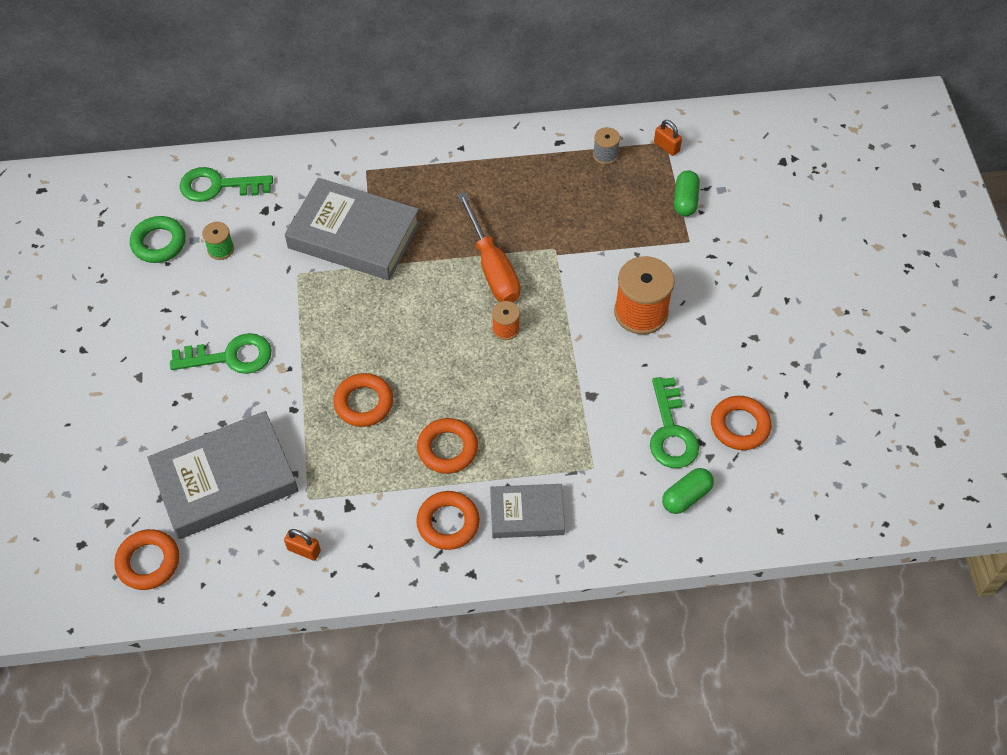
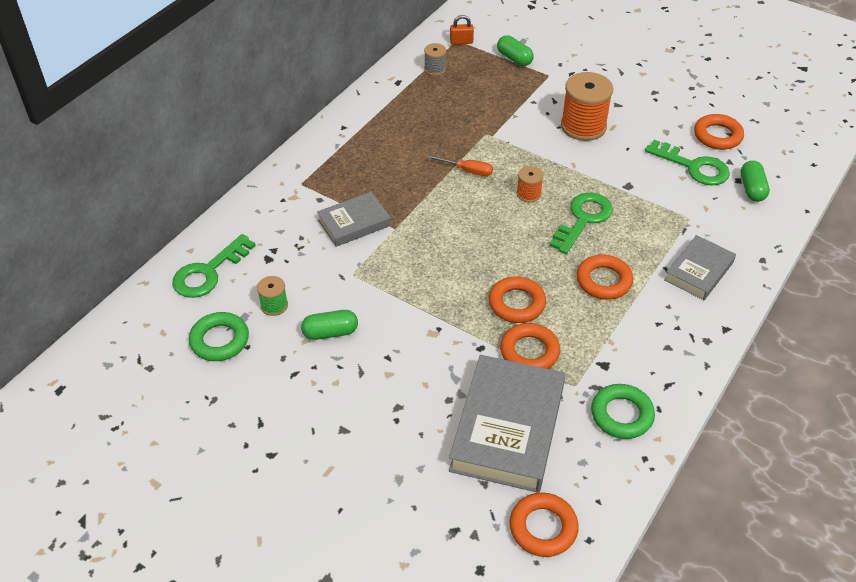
camera: 50 degrees left, 10 degrees down
(224, 303) = (330, 332): none -> green capsule
(230, 357) = (388, 358): green key -> green key (583, 219)
(304, 550) = (621, 415): orange padlock -> green ring
(354, 235) = (354, 223): grey book -> grey book, size x0.57
(448, 523) = (670, 317): orange ring -> orange ring (529, 352)
(492, 267) = (467, 170): orange screwdriver -> orange screwdriver, size x0.53

